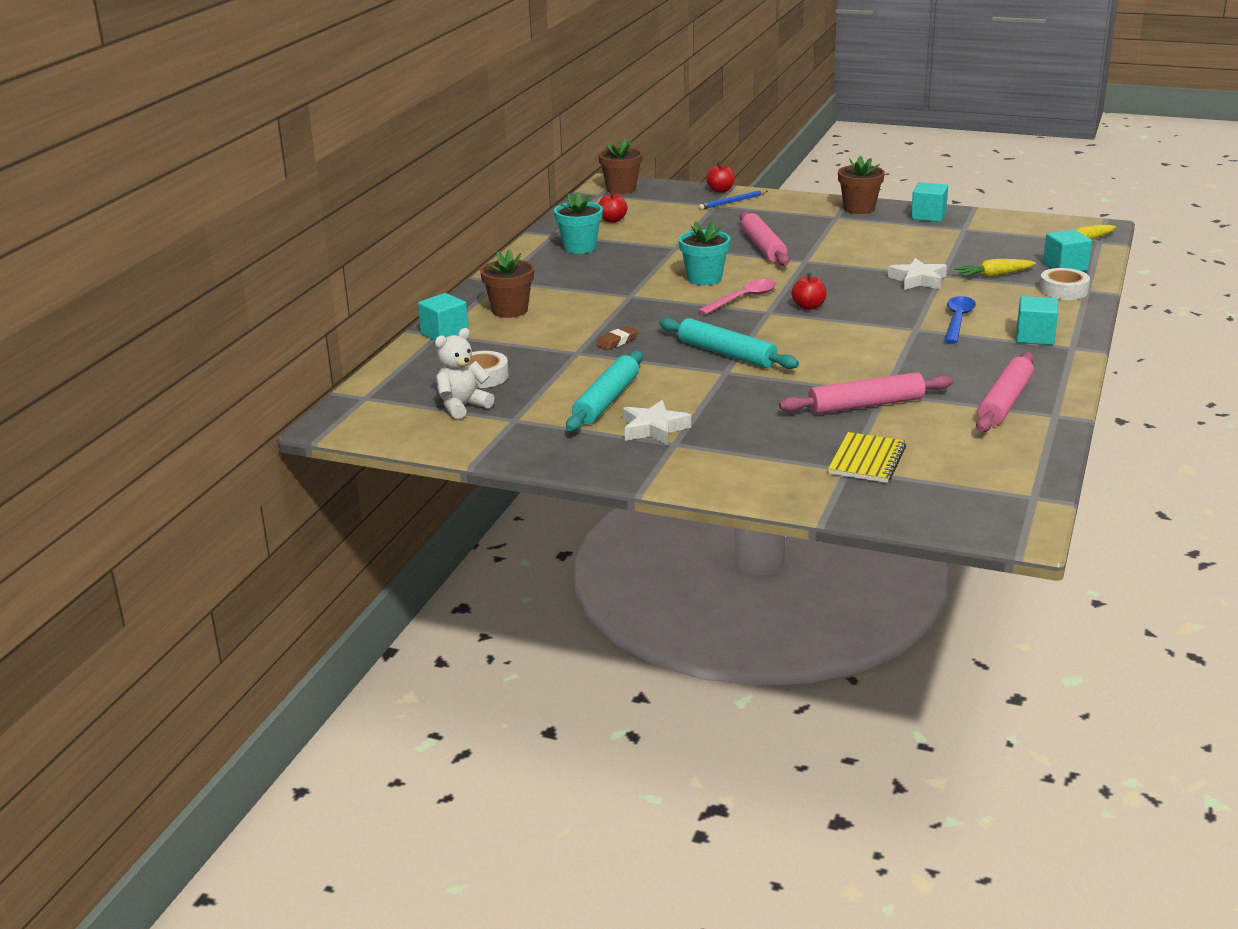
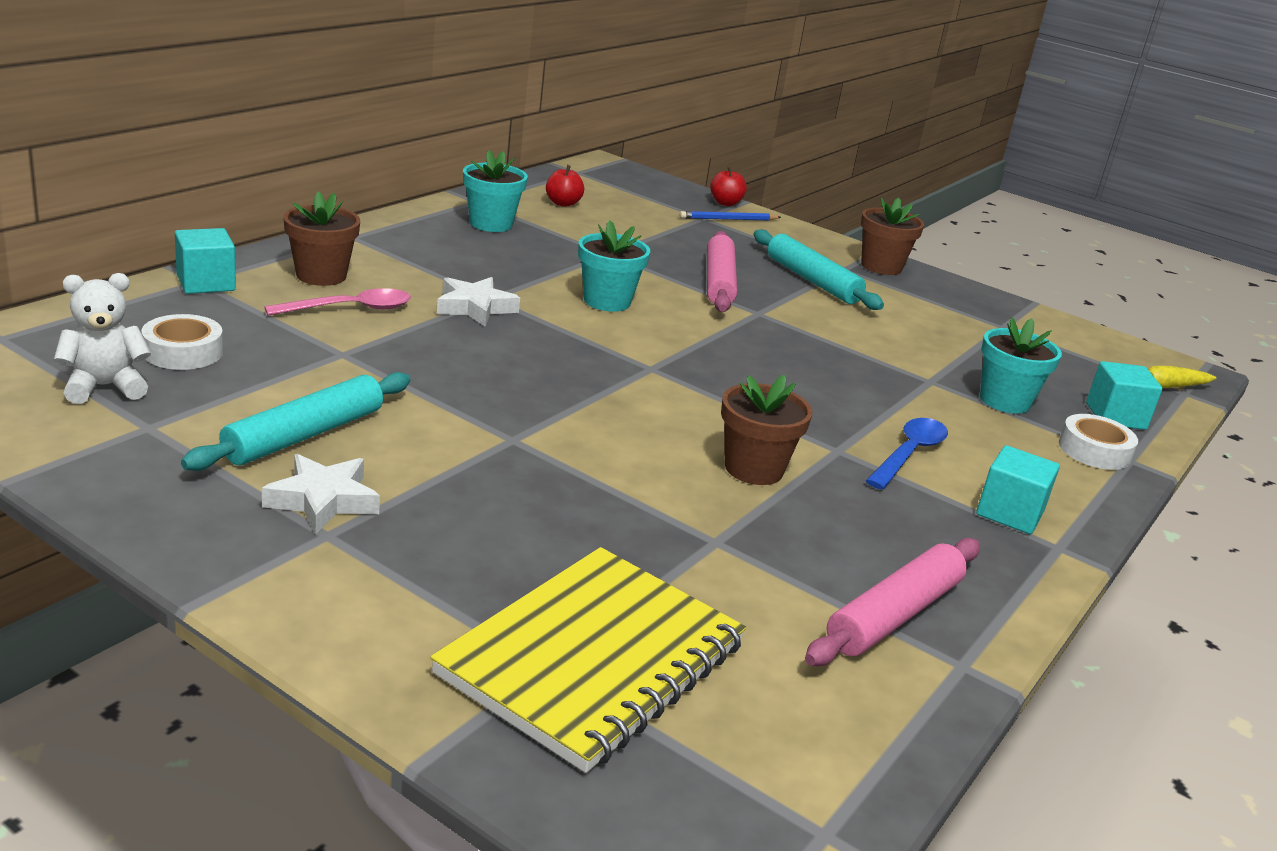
camera: 10 degrees right, 0 degrees up
(617, 341) = (410, 353): brown eraser -> none
(621, 189) = (608, 173): brown flower pot -> brown flower pot (753, 469)
(726, 354) = (540, 412): turquoise rolling pin -> turquoise rolling pin (812, 280)
(743, 299) = (633, 341): pink spoon -> pink spoon (350, 309)
(808, 307) = (712, 376): red apple -> none
(866, 405) = (671, 554): pink rolling pin -> none
(867, 460) = (593, 659): yellow notebook -> yellow notebook, size x1.87
(918, 280) = (893, 379): white star -> white star (475, 307)
(928, 216) = (965, 298): turquoise cube -> none
(994, 275) = (1005, 401): yellow carrot -> turquoise flower pot

